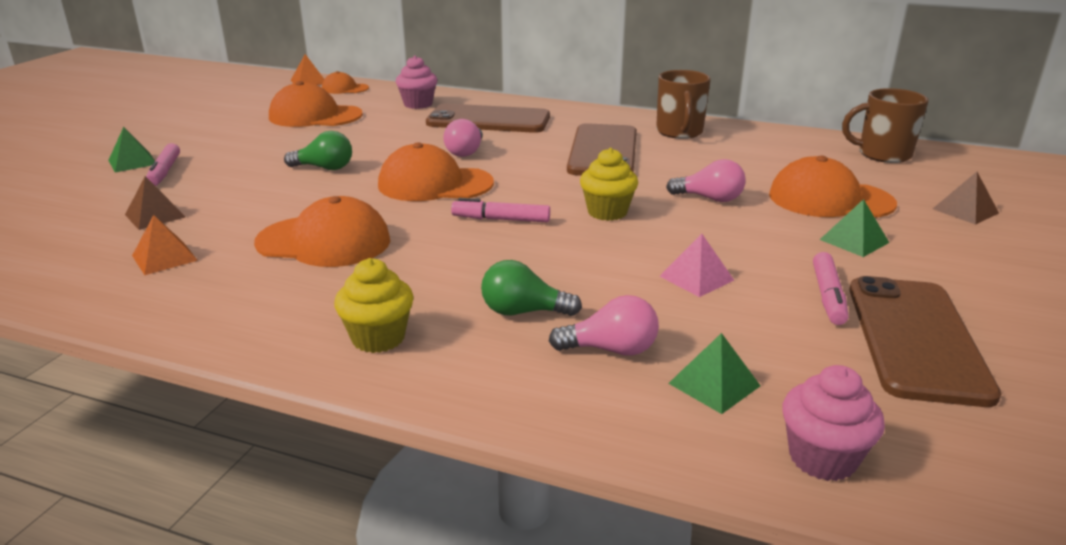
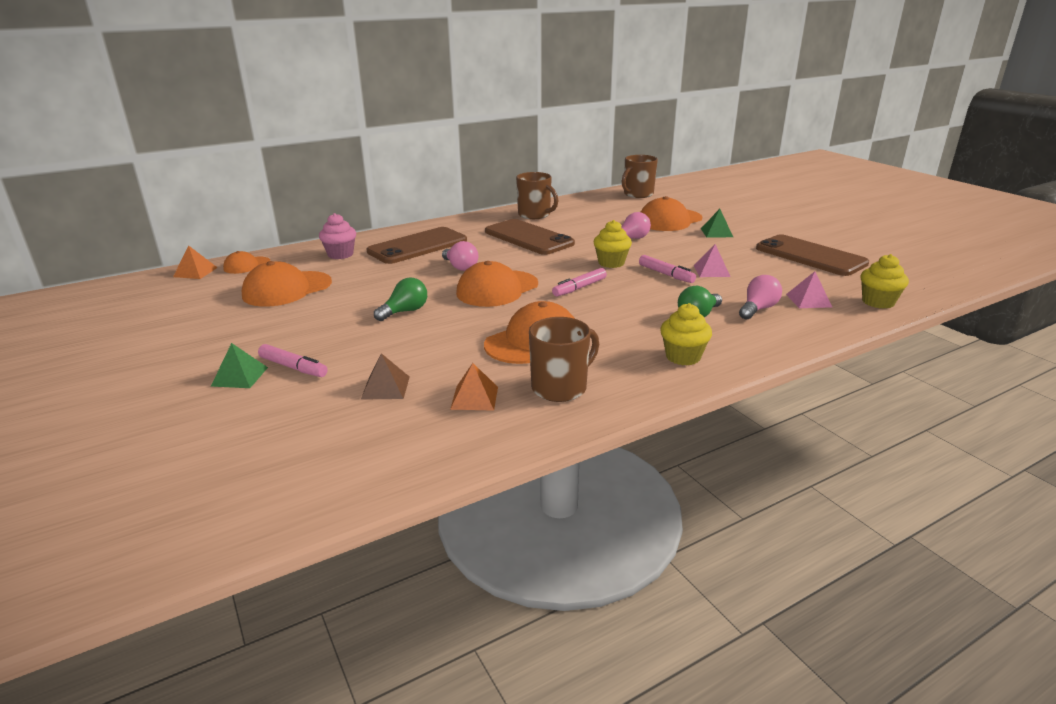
camera: 50 degrees left, 0 degrees up
(223, 291) = (560, 387): none -> brown mug
(714, 384) = (808, 300): green pyramid -> pink pyramid
(822, 458) = (878, 302): pink cupcake -> yellow cupcake
(828, 296) = (759, 255): pink marker -> pink marker (666, 274)
(965, 211) = (716, 206): brown pyramid -> none

